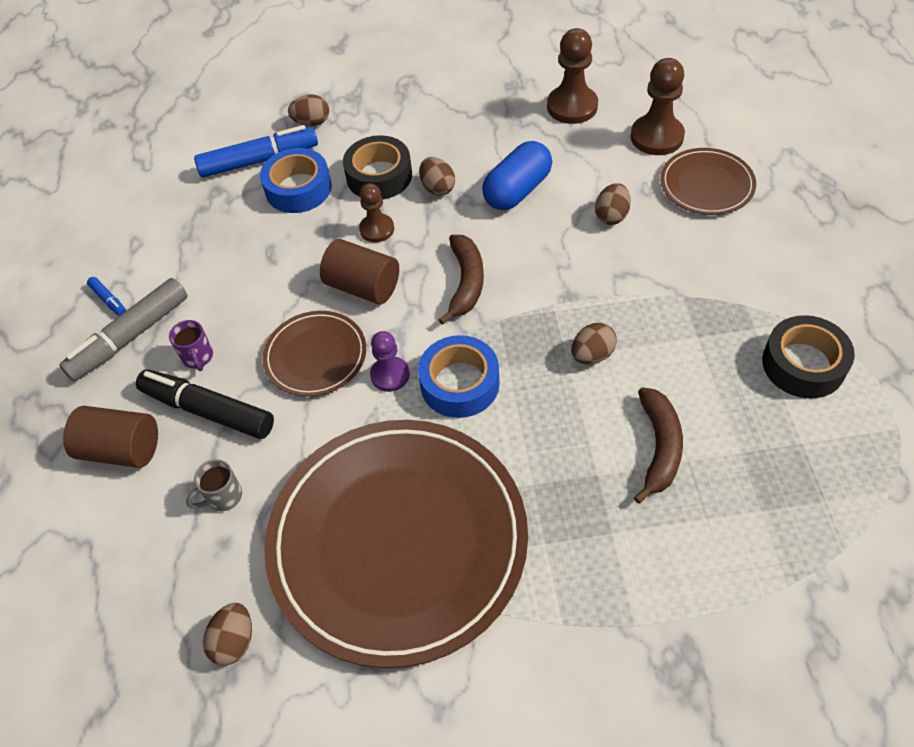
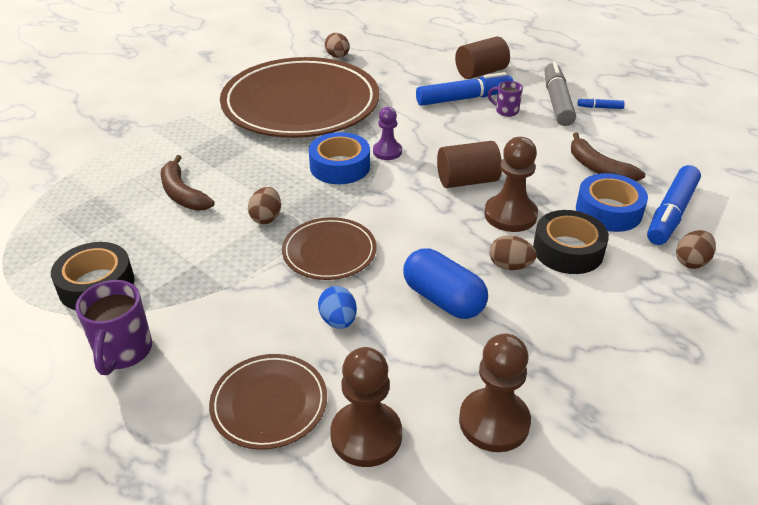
camera: 135 degrees right, 15 degrees down
(208, 410) = (463, 98): black marker -> blue marker
(223, 497) = (406, 81): grey mug -> none
(315, 356) = (443, 139): brown plate -> brown plate (329, 252)
(377, 229) = (510, 215): brown pawn -> brown pawn, size x1.60
(466, 282) = (401, 216): brown banana -> brown banana (598, 168)
(517, 190) = (443, 299): blue capsule -> blue capsule turned 45 degrees counterclockwise
(611, 216) = (338, 321): brown egg -> blue egg
(800, 279) = (123, 352): none -> purple mug

